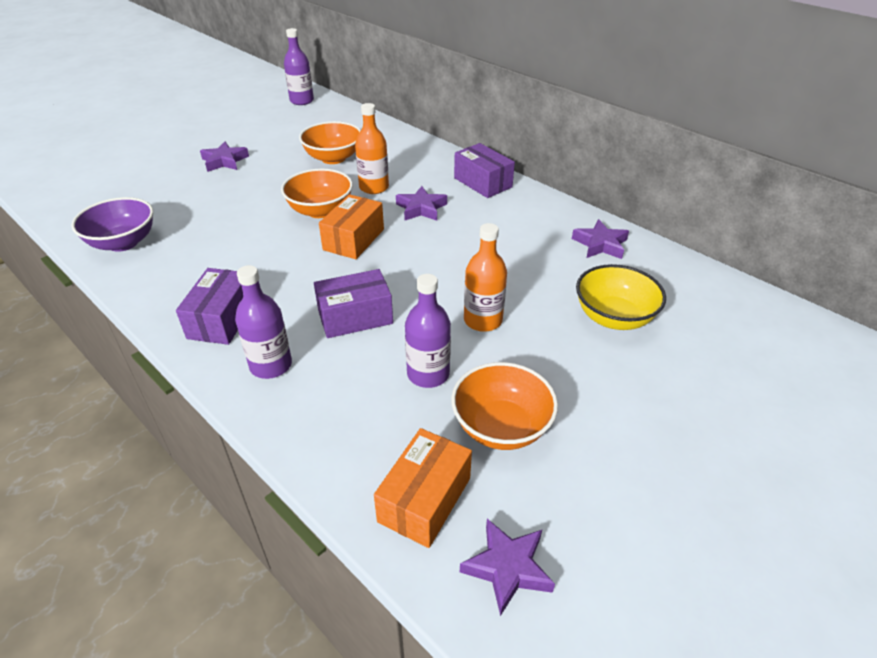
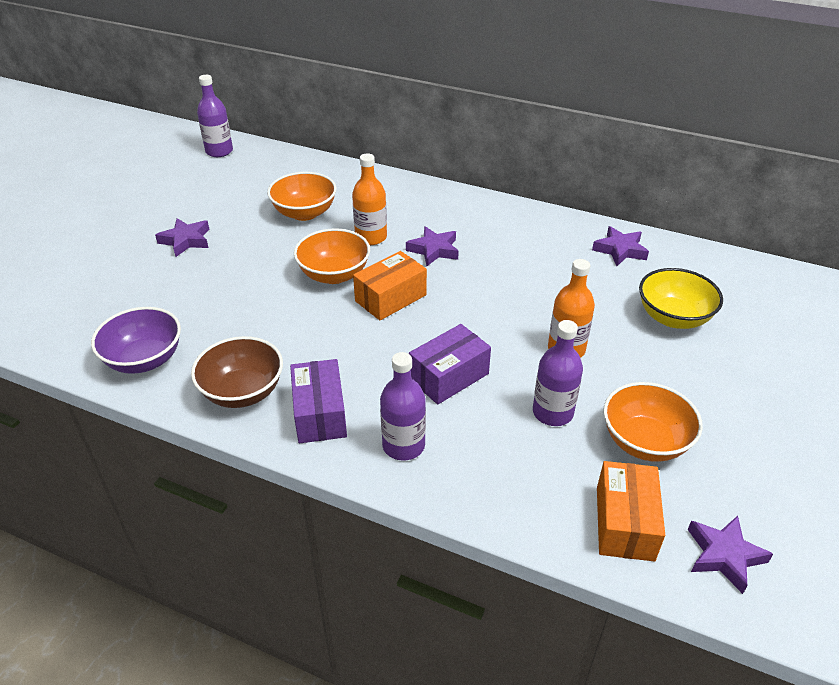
camera: 20 degrees left, 0 degrees up
(175, 286) = (243, 392): none -> brown bowl
(353, 239) = (390, 298): orange box -> orange box turned 45 degrees clockwise
(482, 182) = (474, 209): purple box -> none

